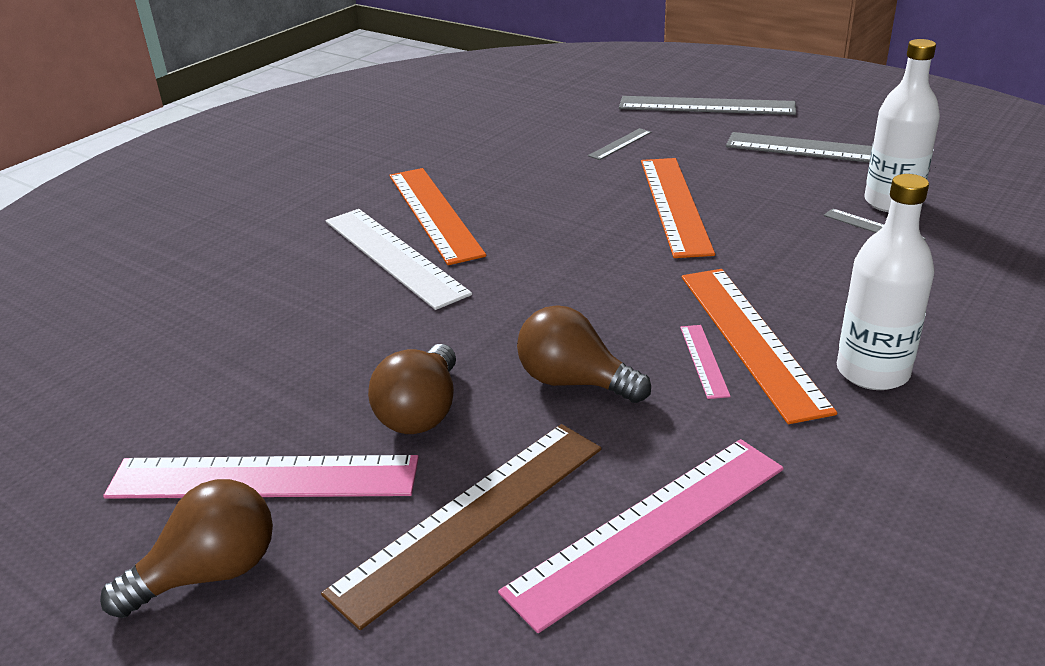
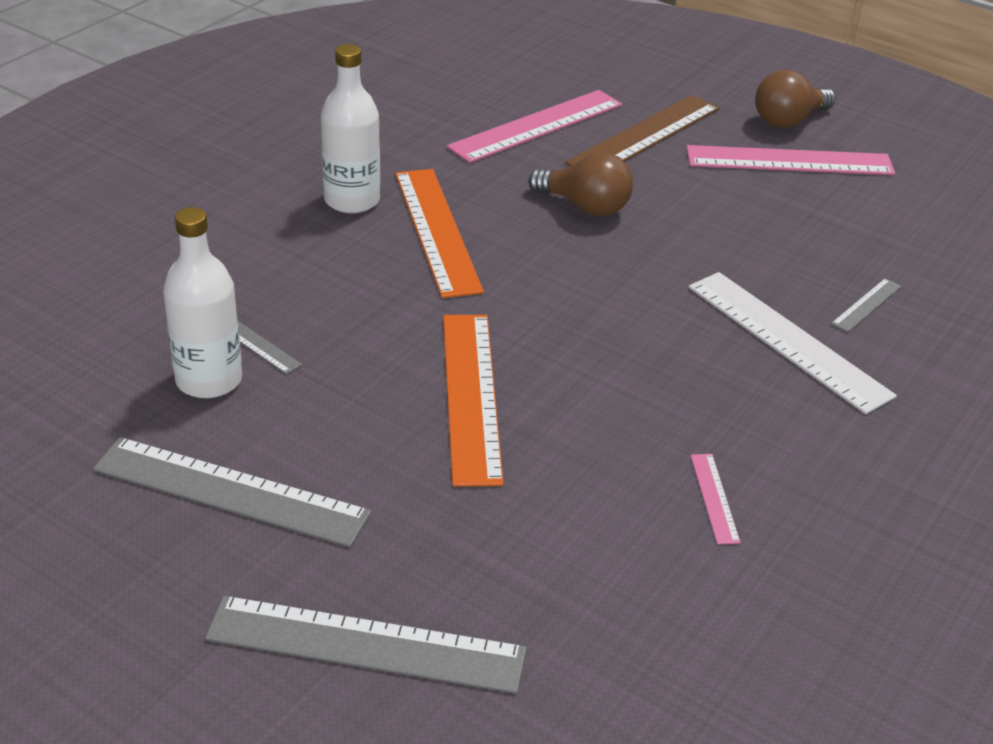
camera: 175 degrees right, 5 degrees up
(421, 412) = (698, 193): brown light bulb -> none
(434, 213) = (767, 403): orange ruler -> none
(620, 144) = (530, 535): grey ruler -> grey ruler (867, 305)
(704, 360) = (480, 216): pink ruler -> pink ruler (714, 498)

